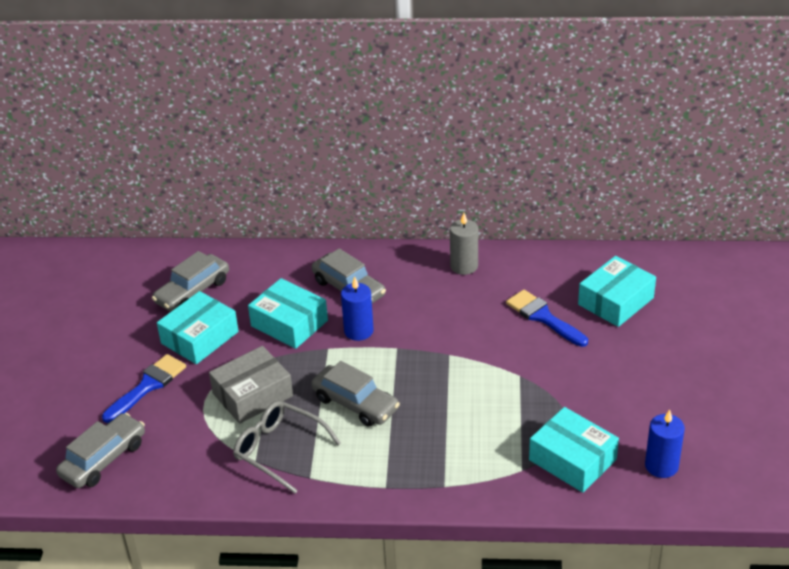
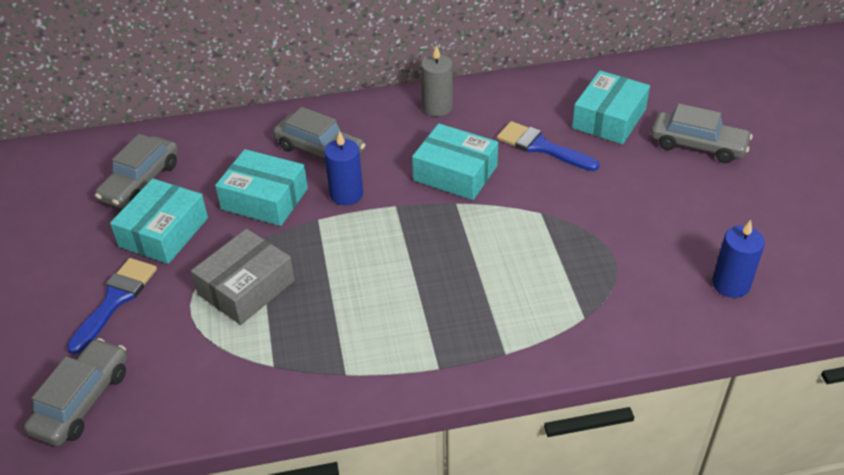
camera: 15 degrees left, 5 degrees up
(279, 450) = (299, 348): grey glasses -> none
(355, 404) = (370, 276): grey car -> grey car (698, 145)
(572, 459) = (634, 295): turquoise box -> turquoise box (455, 173)

